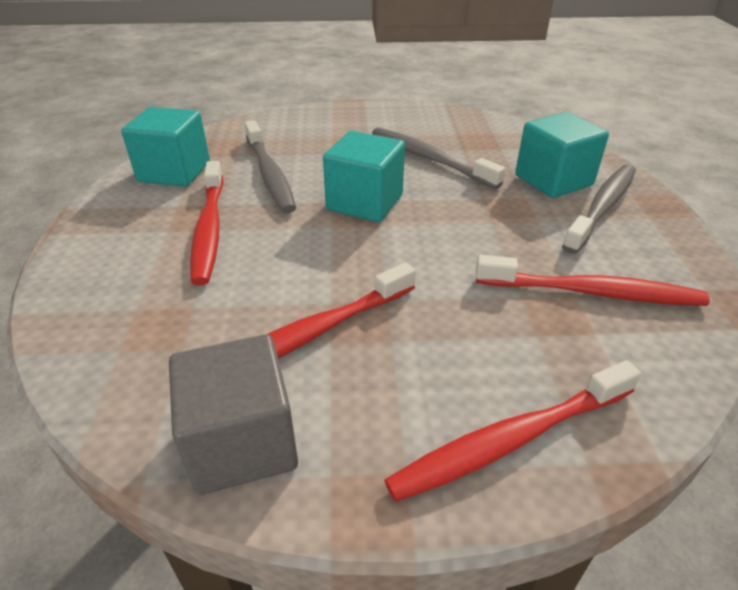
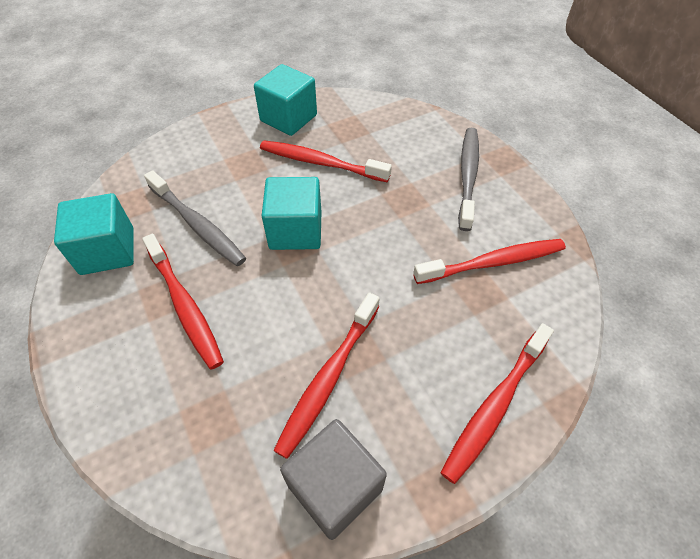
camera: 25 degrees left, 15 degrees up
(429, 159) = (320, 163): grey toothbrush -> red toothbrush
(553, 180) = (423, 158): turquoise cube -> turquoise cube (288, 118)

